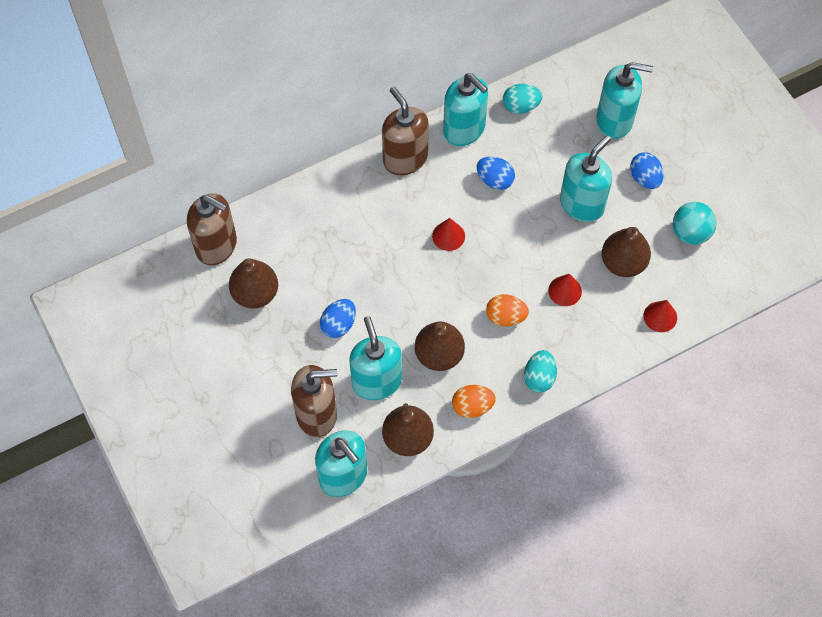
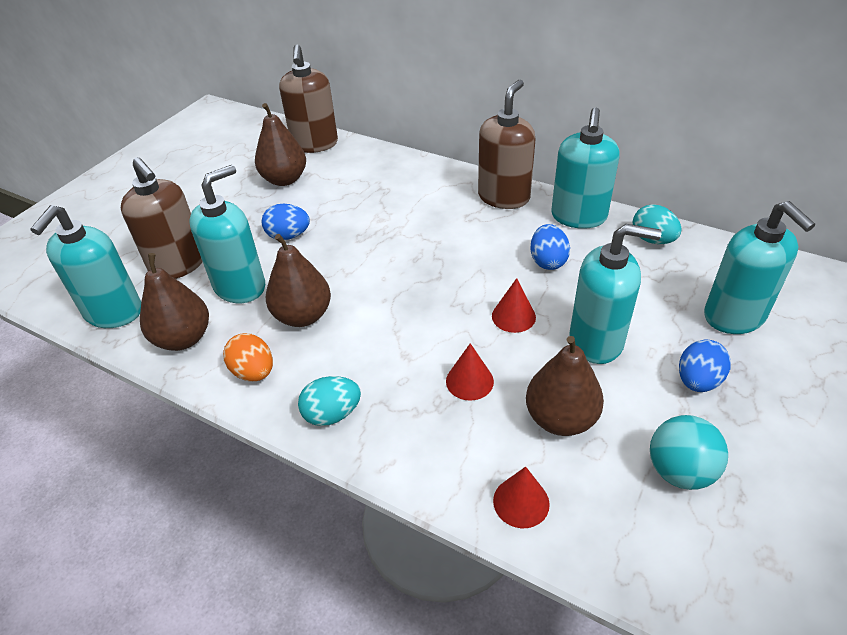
camera: 60 degrees right, 20 degrees down
(448, 236) = (449, 259): red cone -> red cone (513, 316)
(505, 317) = (391, 346): orange egg -> none

